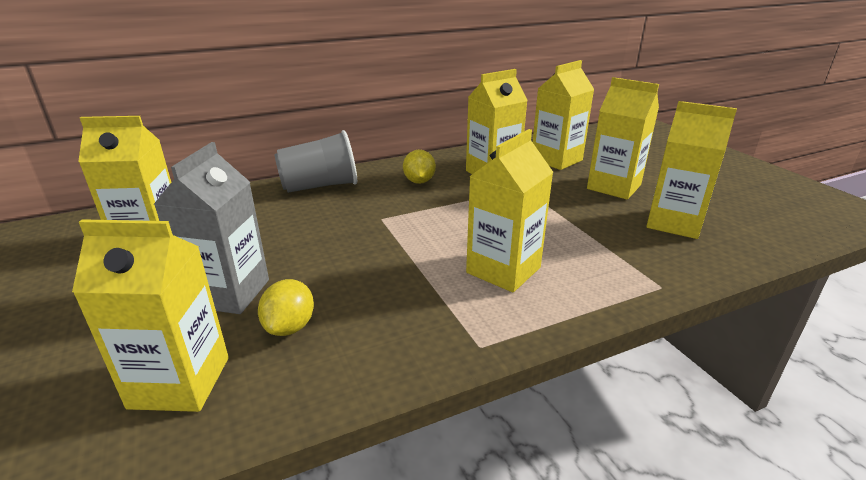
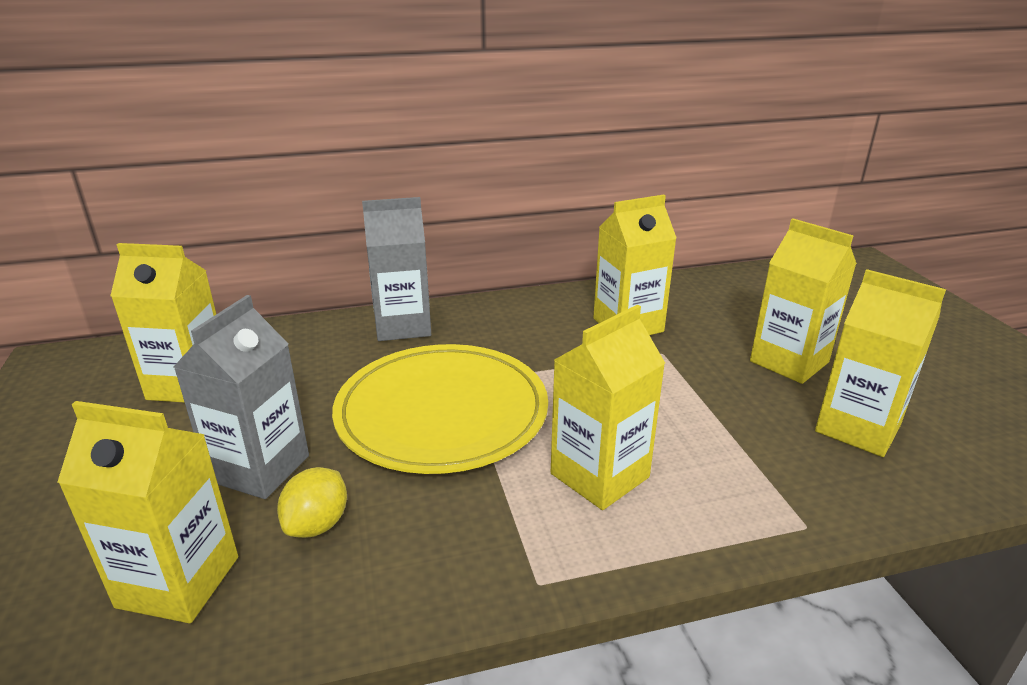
camera: 10 degrees right, 0 degrees up
(320, 186) = (403, 326): grey cup -> grey carton
(369, 241) = (442, 413): none -> yellow plate
(419, 181) = (528, 330): yellow lemon -> none
(556, 160) = (721, 311): yellow carton -> none

